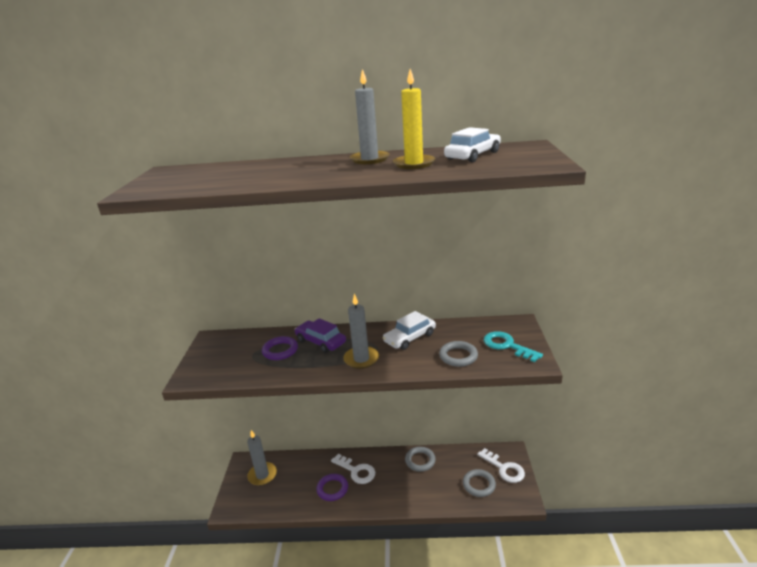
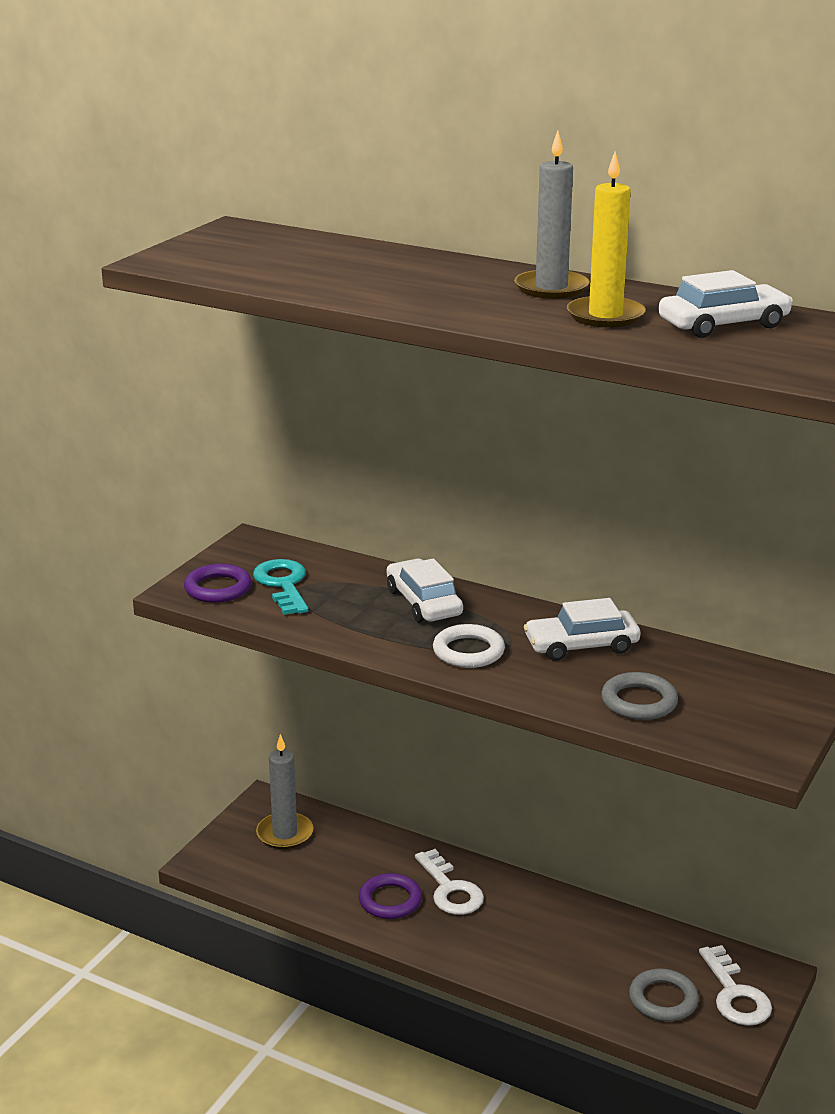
camera: 25 degrees right, 0 degrees up
(280, 350) = (347, 595): purple ring -> purple ring (218, 588)
(320, 341) = (424, 602): purple car -> white car
(361, 359) = (468, 651): grey candle -> white ring
(420, 461) = (580, 919): grey ring -> none
(507, 346) = (745, 715): turquoise key -> turquoise key (283, 584)

